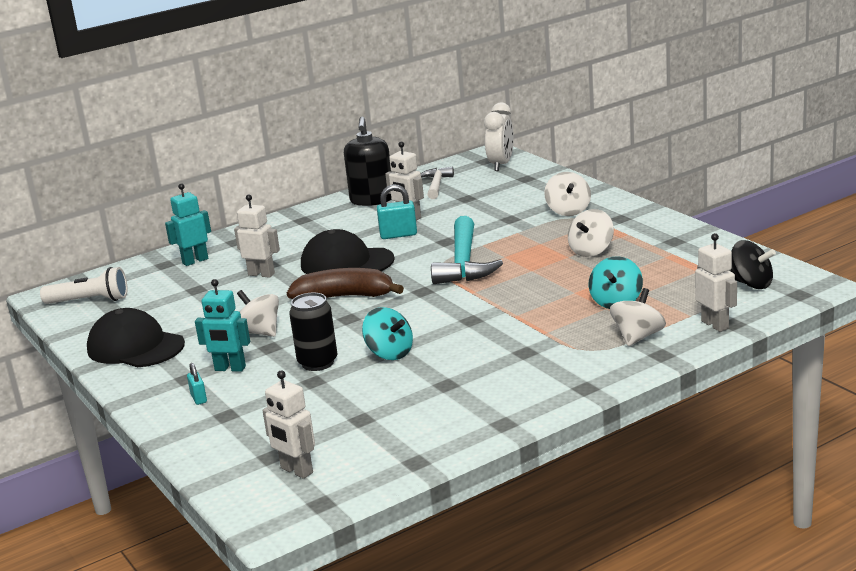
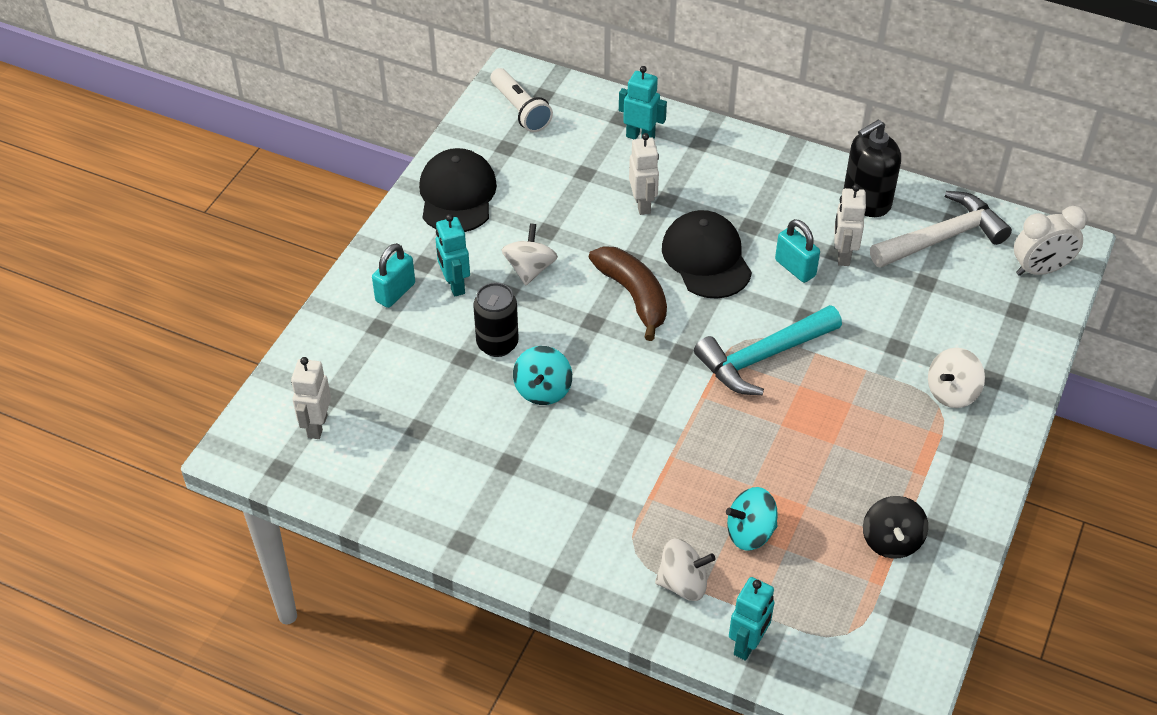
camera: 55 degrees right, 25 degrees up
(199, 398) = (395, 292): turquoise padlock -> turquoise padlock, size x1.70
(436, 185) = (943, 237): white hammer -> white hammer, size x1.71
(591, 251) = (860, 459): white spinning top -> none
(715, 325) = (747, 644): white robot -> turquoise robot
(751, 284) = (866, 645): black spinning top -> black spinning top (891, 541)

